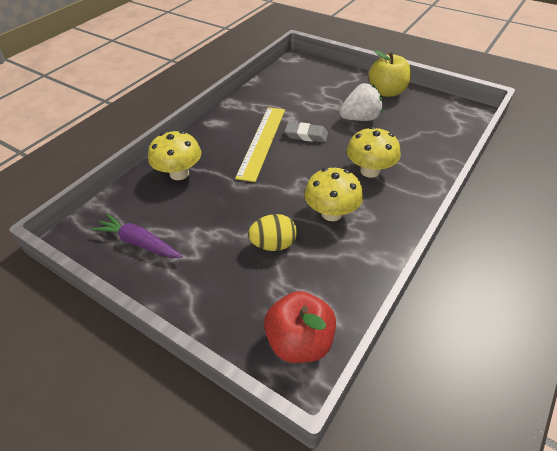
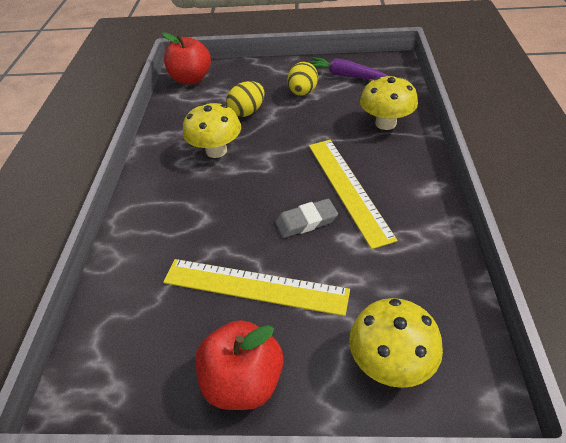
camera: 150 degrees right, 0 degrees up
(139, 243) = (344, 75): purple carrot -> purple carrot turned 150 degrees counterclockwise
(201, 241) = (302, 93): none -> yellow egg
(360, 118) = (255, 286): white strawberry -> yellow ruler
(370, 171) = (201, 207): yellow mushroom -> yellow mushroom (390, 362)
(387, 92) = (243, 381): yellow apple -> red apple

